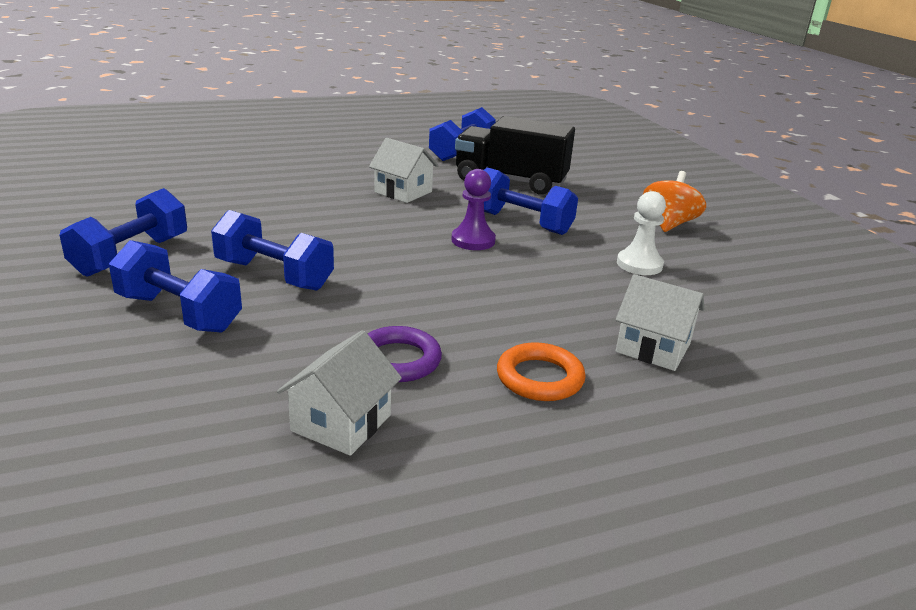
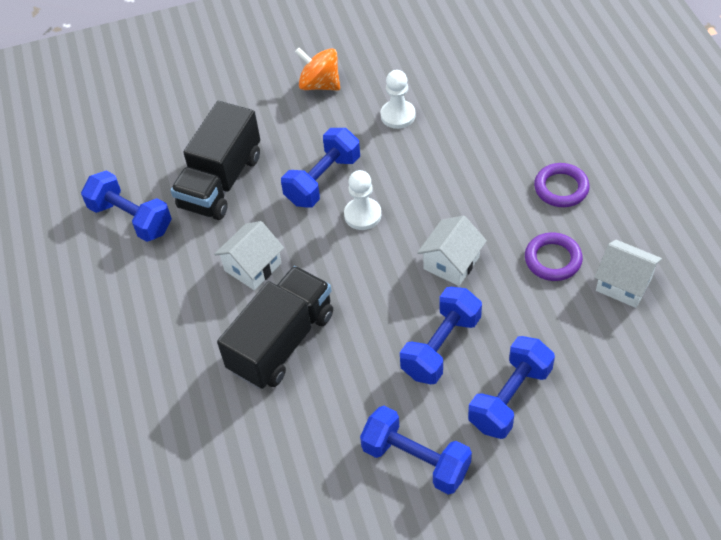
camera: 80 degrees left, 25 degrees up
(309, 202) = (282, 342): none -> black truck
(473, 240) = (362, 215): purple pawn -> white pawn
(539, 378) = (561, 188): orange ring -> purple ring
(653, 348) = (517, 128): white house -> white house (451, 263)

